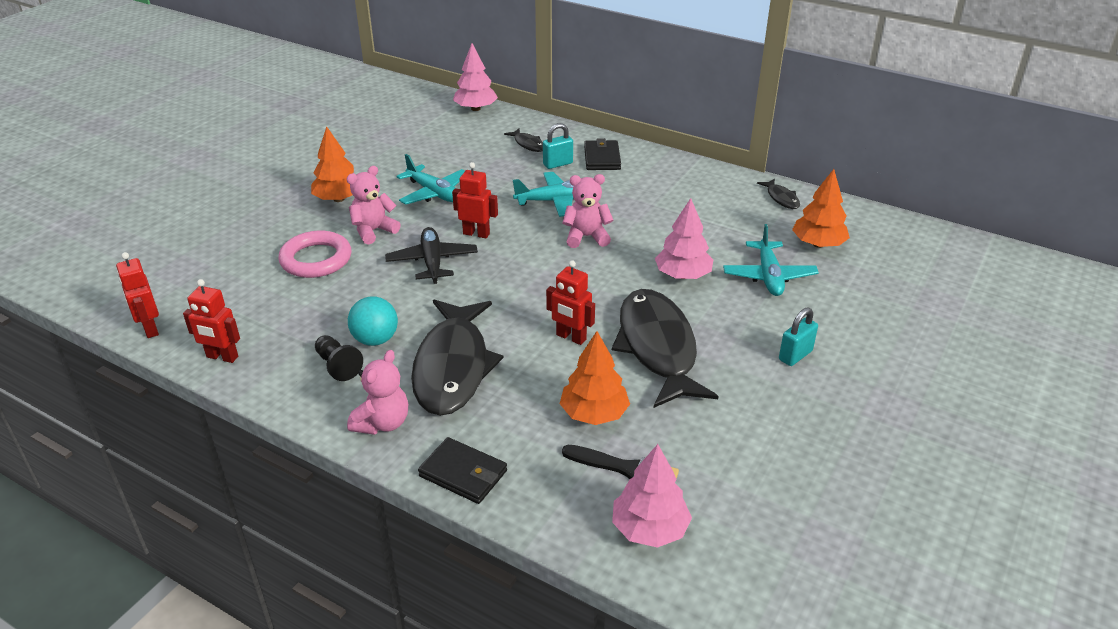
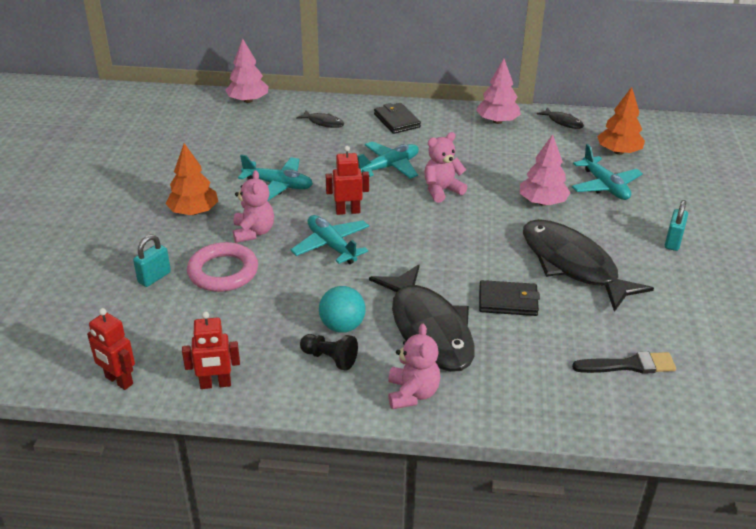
camera: 25 degrees left, 0 degrees up
(373, 231) = (253, 232): pink teddy bear -> pink teddy bear turned 150 degrees clockwise
(432, 262) = (331, 246): black plane -> turquoise plane
(463, 473) = (513, 411): black wallet -> black wallet (508, 301)
(558, 164) = (364, 134): turquoise padlock -> turquoise padlock (154, 277)
(571, 337) = (501, 276): red robot -> none
(594, 413) = (570, 331): orange tree -> none
(649, 529) = (683, 404): pink tree -> pink tree (497, 121)

